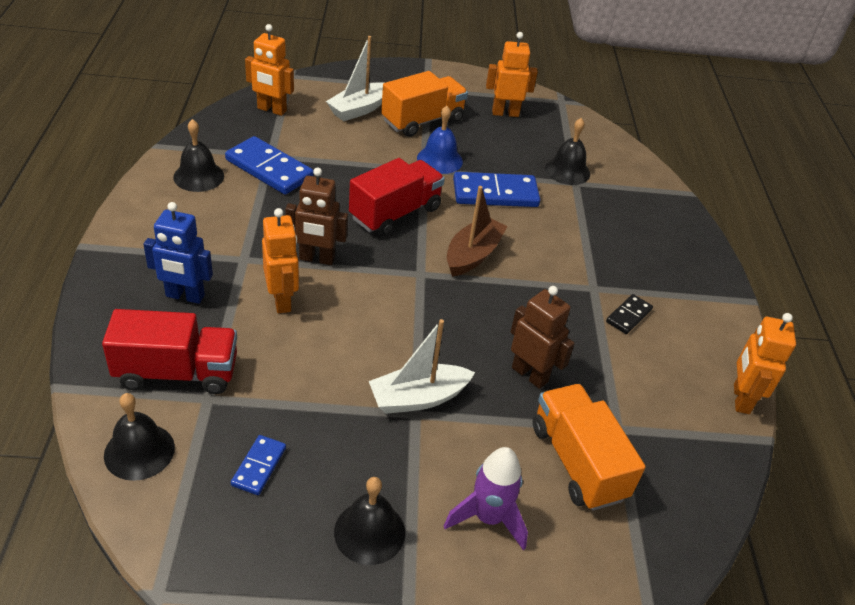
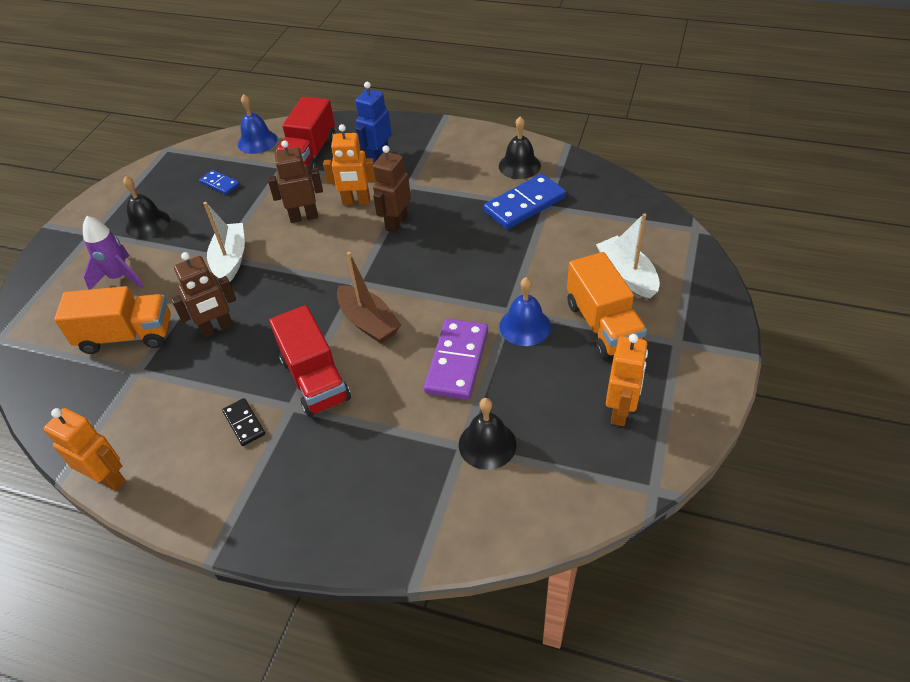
camera: 115 degrees right, 5 degrees up
(139, 451) = (257, 141): black bell -> blue bell
(271, 110) = (624, 211): orange robot -> none
(320, 344) = (304, 217): none -> brown robot
(395, 213) = (442, 278): red truck -> red truck (315, 379)
(495, 193) = (457, 361): blue domino -> purple domino

